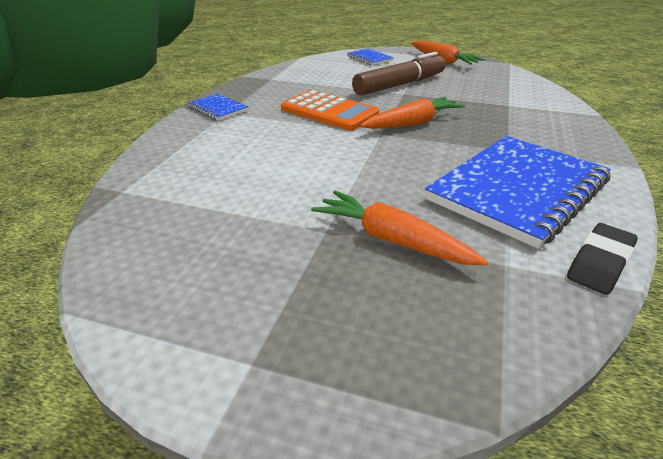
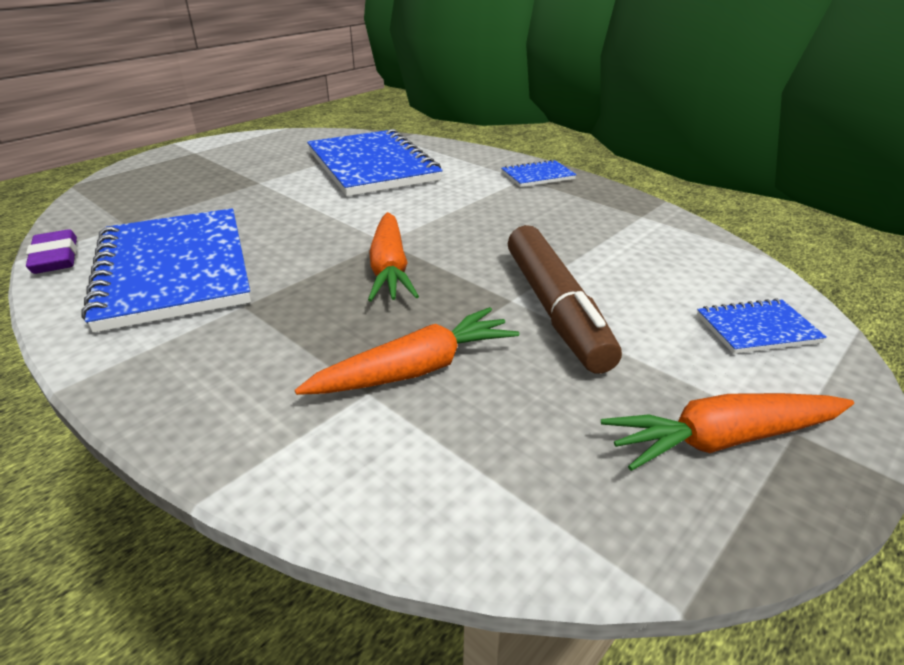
camera: 115 degrees right, 0 degrees up
(232, 178) = (372, 166): none -> blue notebook
(329, 112) = (479, 227): orange calculator -> none
(392, 240) = (213, 197): orange carrot -> orange carrot (416, 369)
(600, 263) = (56, 258): black eraser -> purple eraser

